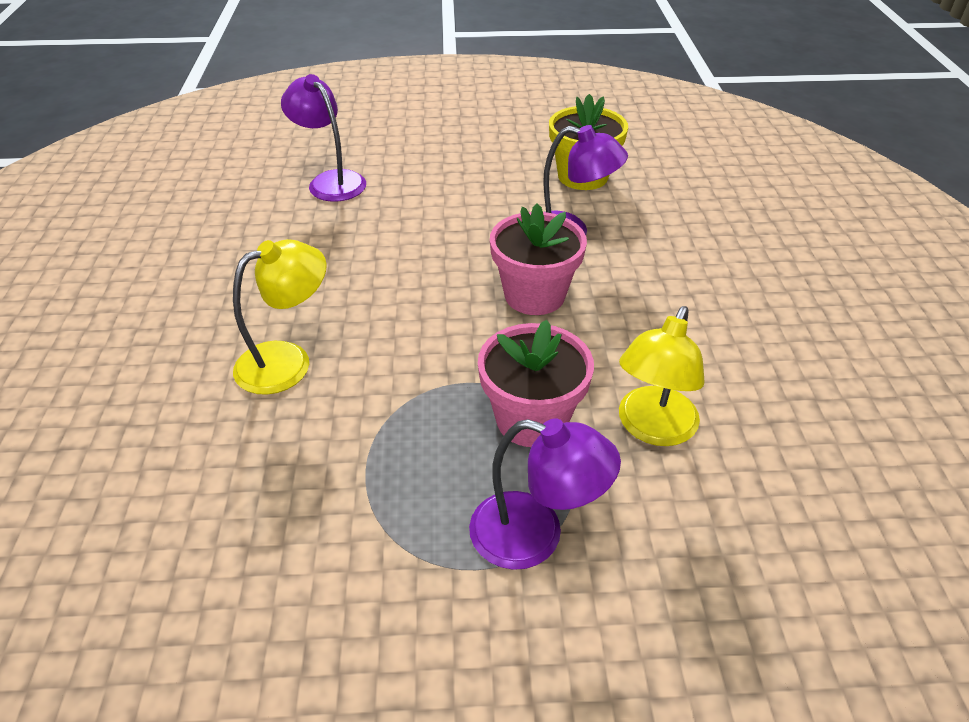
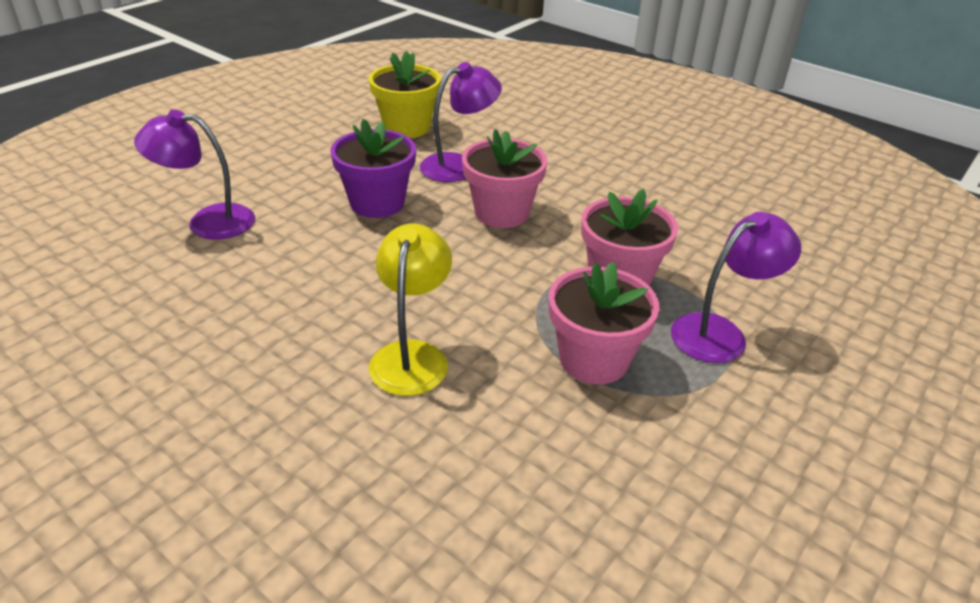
camera: 50 degrees left, 5 degrees down
(393, 466) = (593, 359): none -> pink flower pot
(454, 229) = (377, 203): none -> purple flower pot
(652, 428) = (679, 242): yellow lamp -> none

